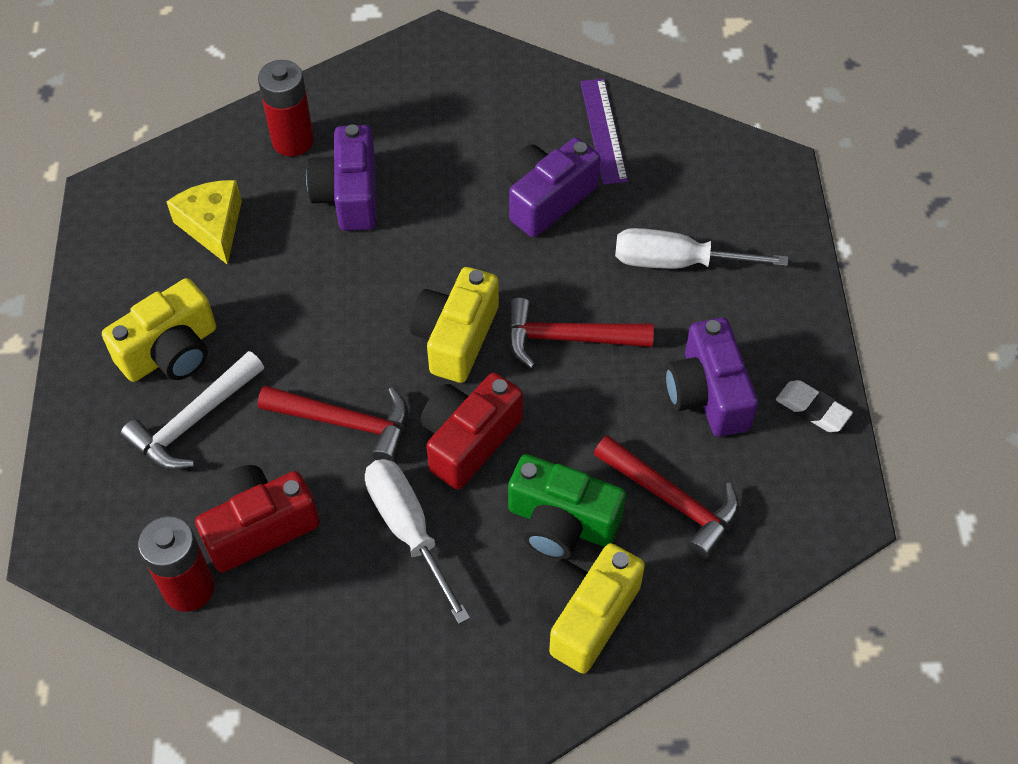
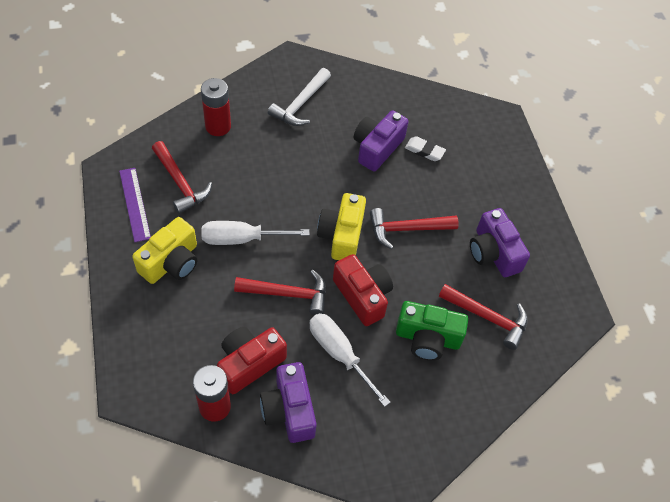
camera: 15 degrees left, 0 degrees up
(194, 421) = (195, 303): white hammer -> white hammer (301, 104)
(213, 226) = (180, 183): yellow cheese -> red hammer
(349, 195) = (259, 156): purple camera -> purple camera (289, 410)
(468, 440) = (363, 296): red camera -> red camera turned 120 degrees clockwise
(586, 615) = (454, 391): yellow camera -> none
(603, 130) = (400, 105): purple ruler -> purple ruler (134, 204)
(677, 262) = (459, 178): white screwdriver -> white screwdriver (242, 239)
(812, 409) = (553, 255): white eraser -> white eraser (424, 151)

